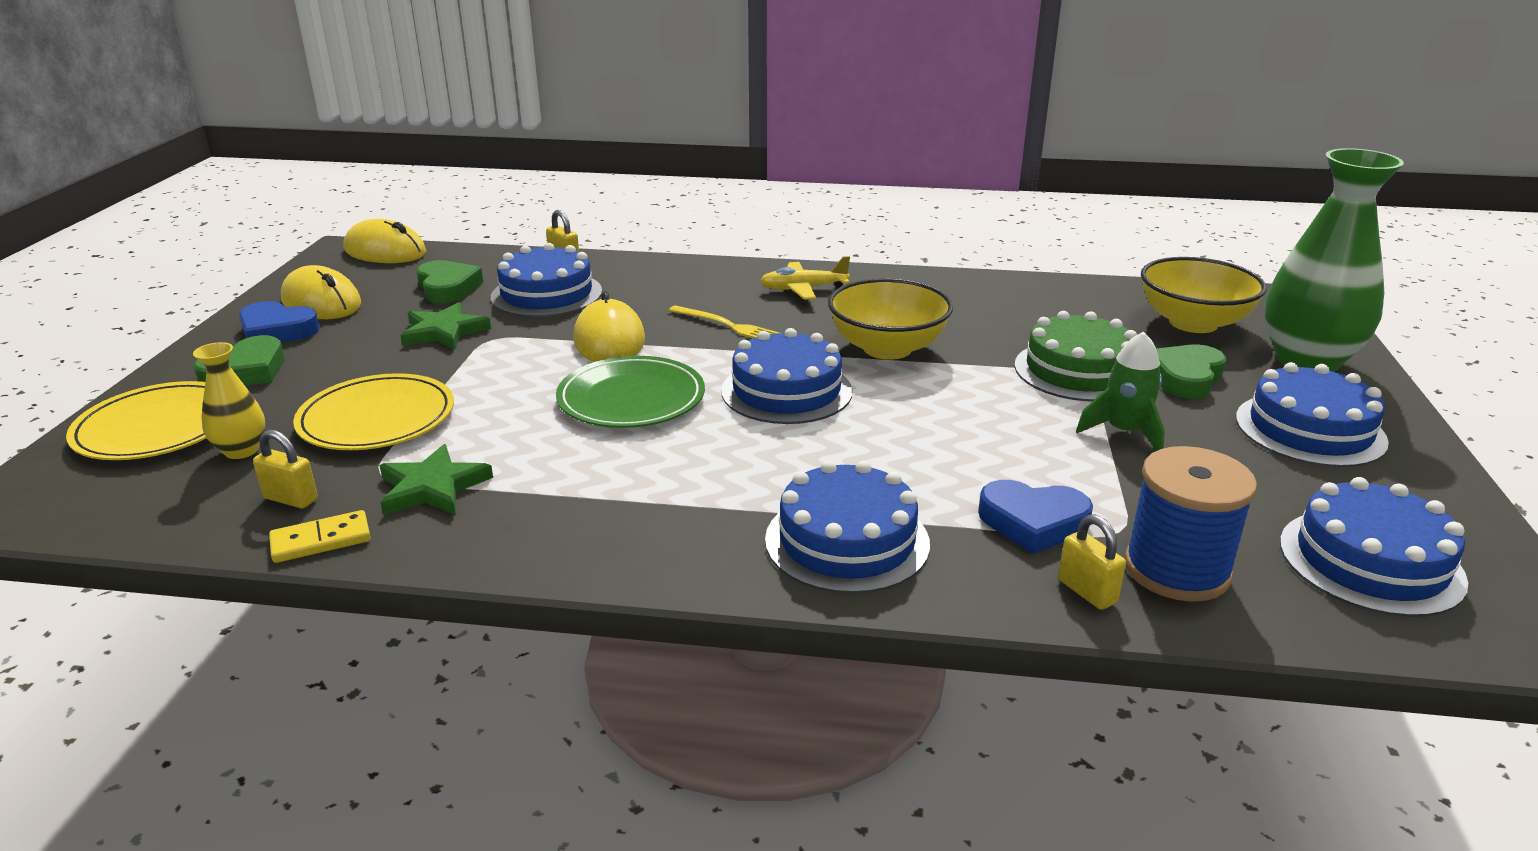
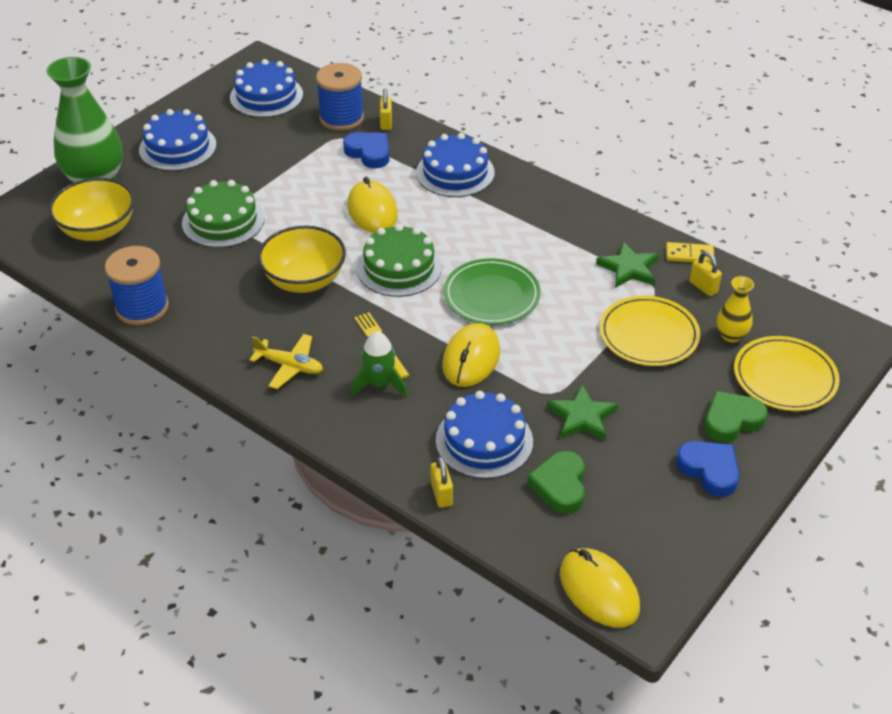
camera: 150 degrees left, 15 degrees up
(321, 302) = (671, 505): yellow mouse -> yellow mouse (372, 210)
(786, 391) = (399, 267): blue cake -> green cake
(1017, 286) = (142, 307): none -> blue spool
(1124, 432) = (263, 177): green rocket -> green rocket (379, 384)
(1185, 377) = (177, 195): green heart -> none

